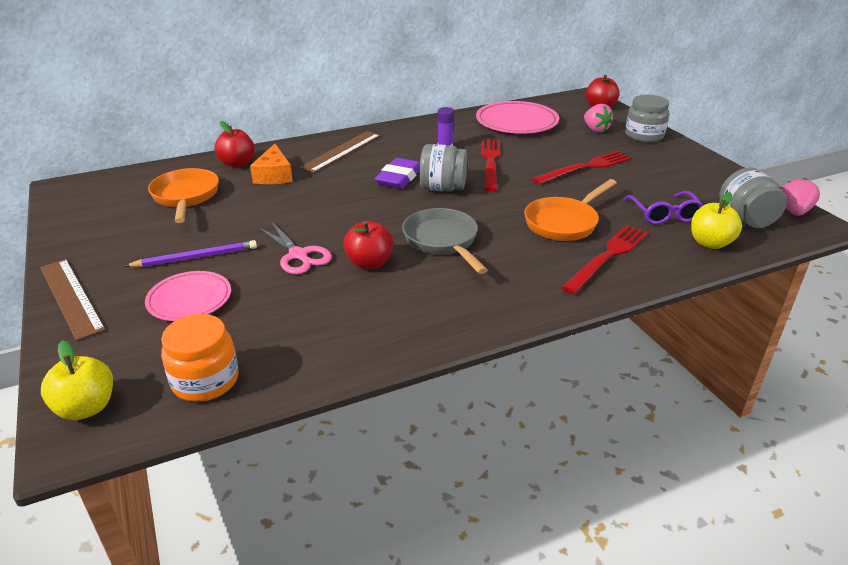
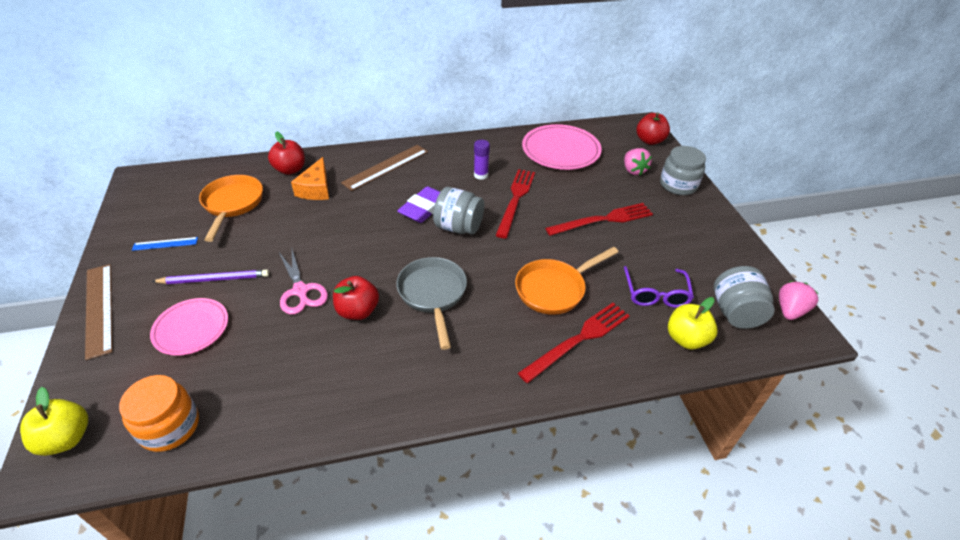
camera: 10 degrees right, 10 degrees up
(123, 236) = (165, 244): none -> blue ruler

